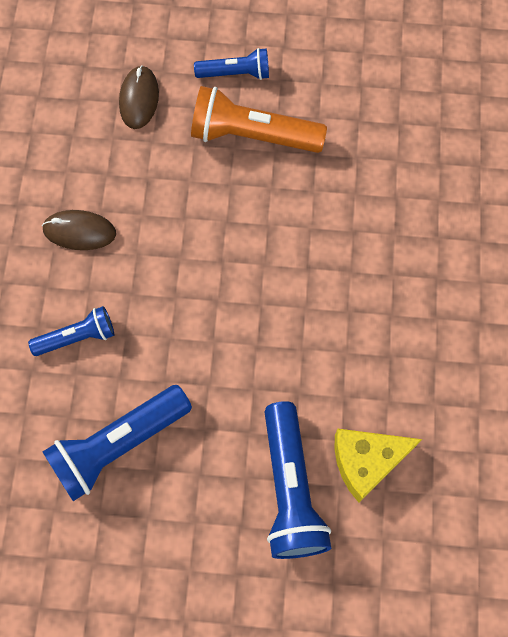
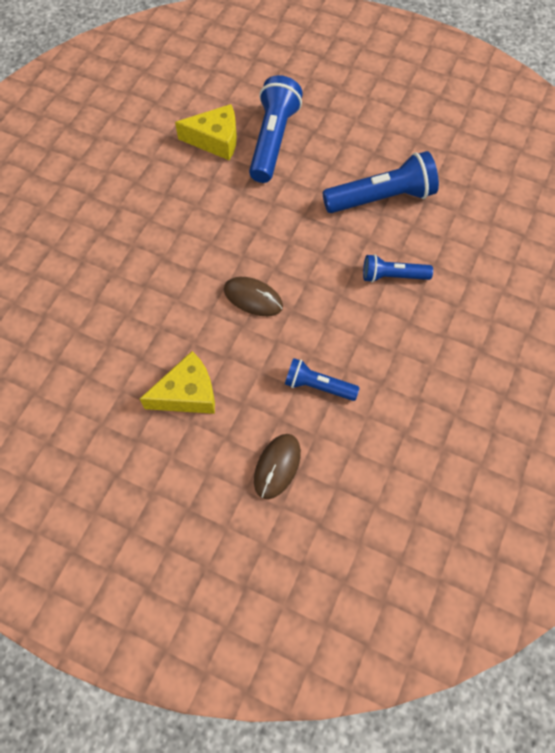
camera: 160 degrees left, 5 degrees down
(79, 232) = (369, 357): brown mouse -> brown mouse (253, 298)
(235, 73) = (175, 461): blue flashlight -> blue flashlight (318, 386)
(252, 135) = (187, 393): orange flashlight -> yellow cheese

